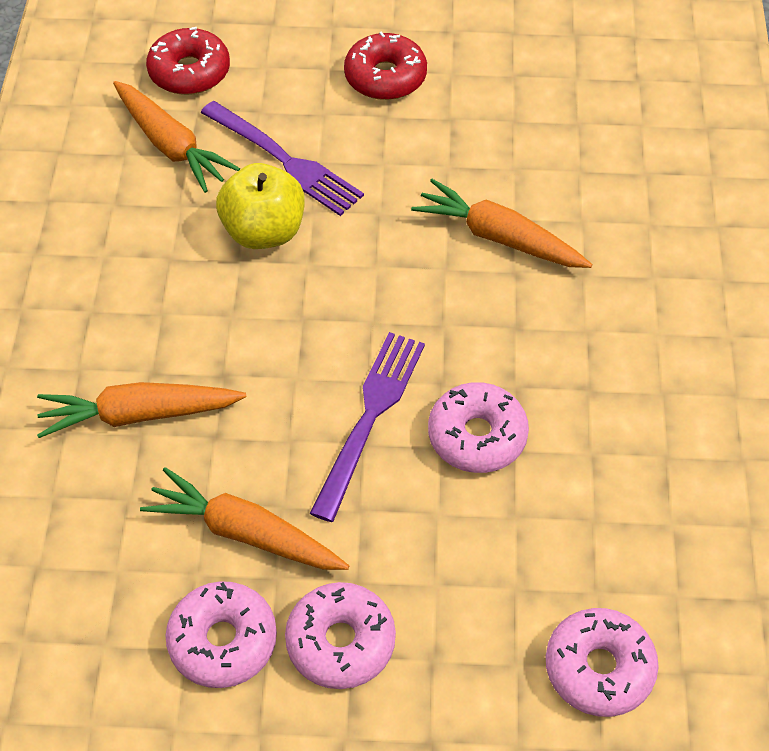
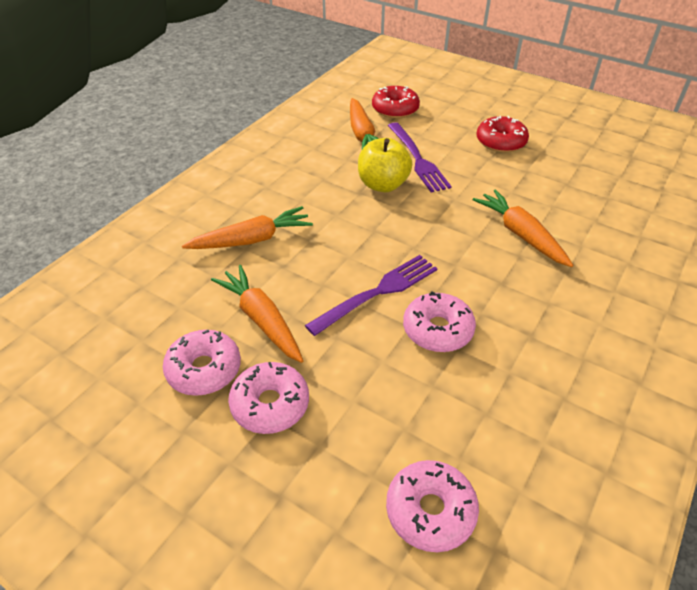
camera: 30 degrees right, 10 degrees down
(139, 414) = (252, 240): orange carrot -> orange carrot turned 135 degrees clockwise

